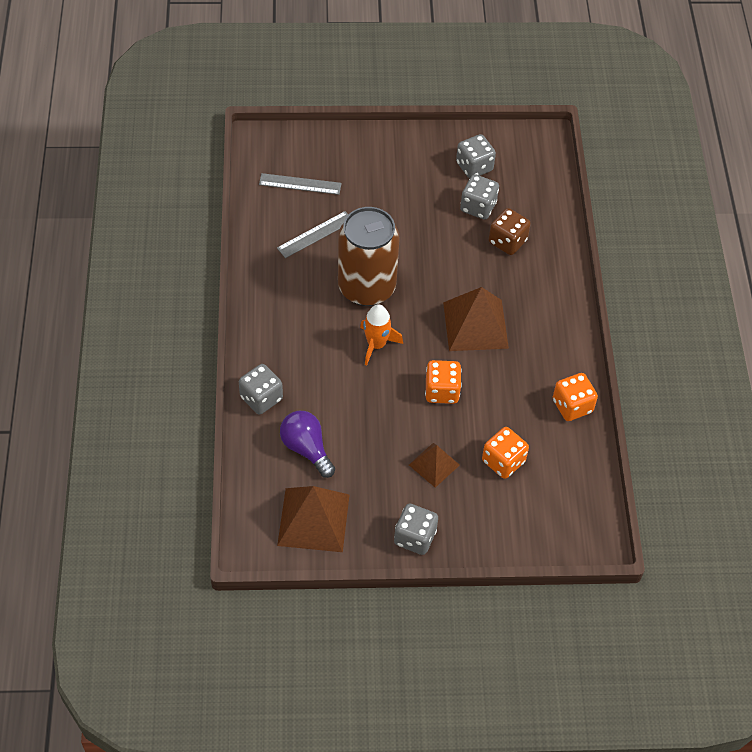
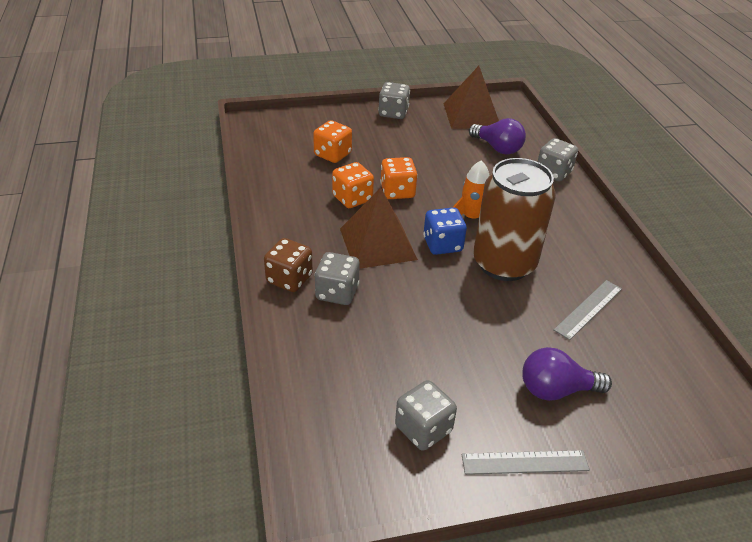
camera: 170 degrees right, 15 degrees down
(300, 184) = (644, 367): grey ruler -> grey ruler (524, 462)
(373, 178) = (556, 390): none -> purple light bulb
(415, 316) = (442, 245): none -> blue dice
(434, 465) = (390, 148): brown pyramid -> none
(478, 207) = (404, 369): grey dice -> grey dice (337, 292)
(507, 241) = (357, 331): brown dice -> brown dice (289, 279)
(572, 406) = (273, 193): orange dice -> orange dice (352, 198)

